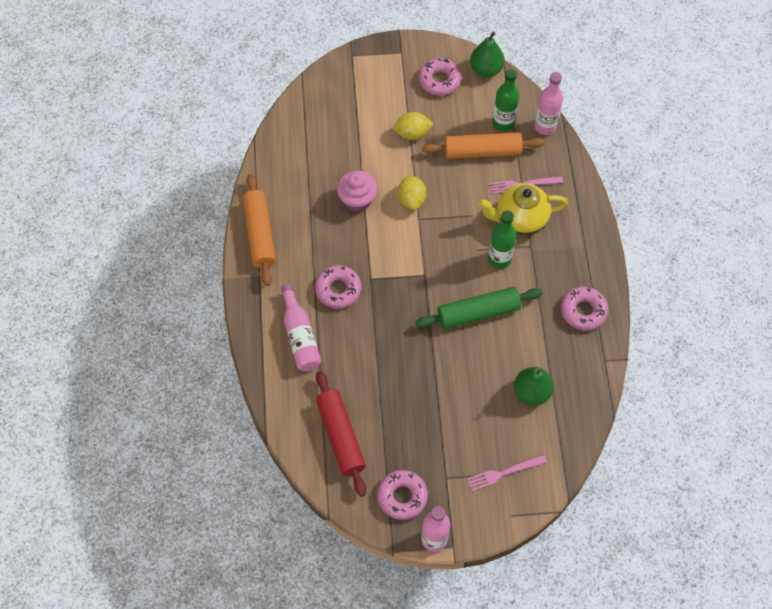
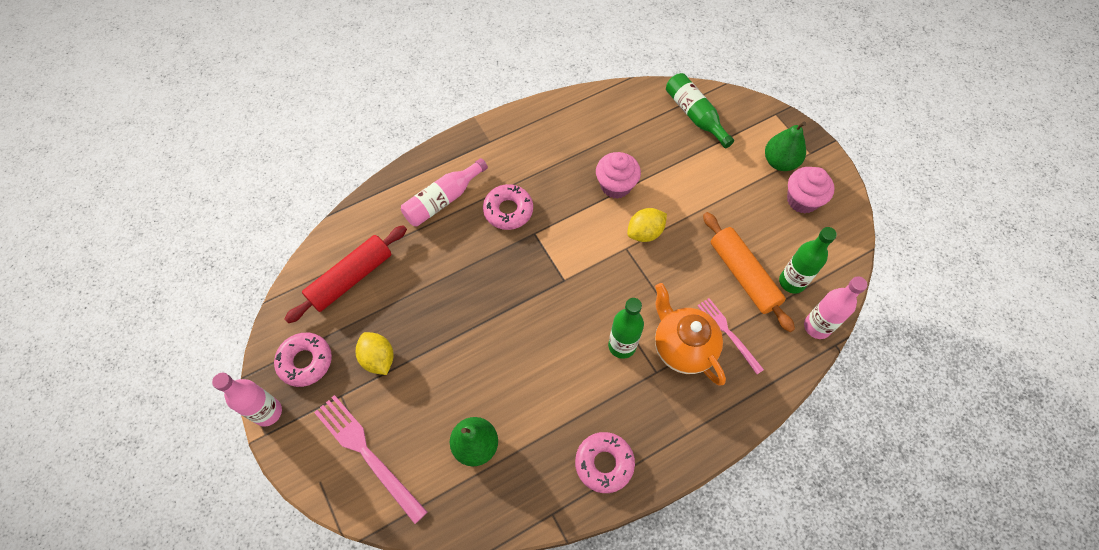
camera: 65 degrees right, 0 degrees up
(260, 234) = (534, 123): orange rolling pin -> none
(321, 112) = (695, 115): none -> green bottle
(412, 133) = (722, 202): yellow lemon -> yellow lemon (378, 359)
(439, 80) = (802, 200): pink donut -> pink cupcake
(478, 312) = (546, 350): green rolling pin -> none
(486, 69) = (847, 238): green pear -> green pear (780, 162)
(504, 473) = (367, 454): pink fork -> pink fork, size x1.62
(520, 219) = (682, 347): yellow teapot -> orange teapot

